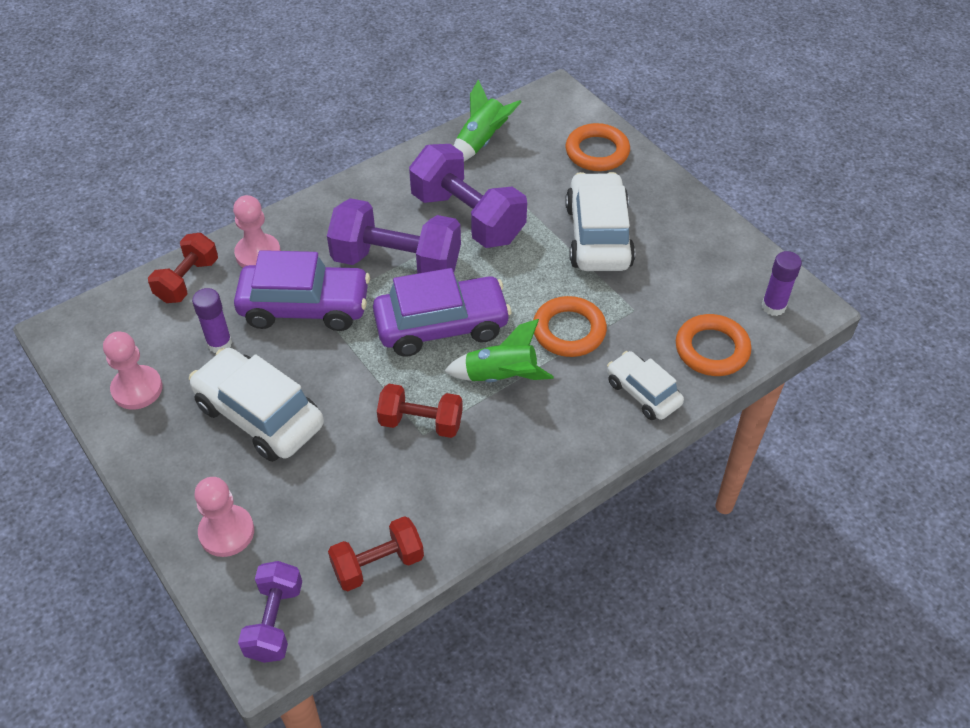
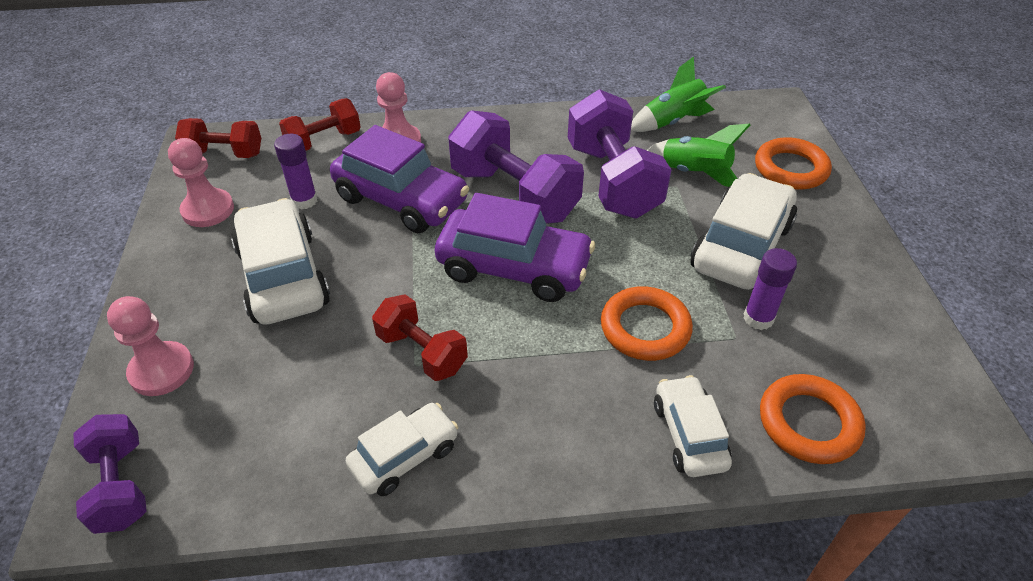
camera: 30 degrees right, 5 degrees down
(275, 621) = (121, 485): purple dumbbell -> purple dumbbell turned 60 degrees counterclockwise
(378, 564) = (263, 479): red dumbbell -> red dumbbell (224, 154)
(465, 499) = (405, 456): none -> white car
(500, 376) = (537, 343): green rocket -> green rocket (694, 173)
(773, 306) = (921, 408): purple glue stick -> purple glue stick (758, 318)

